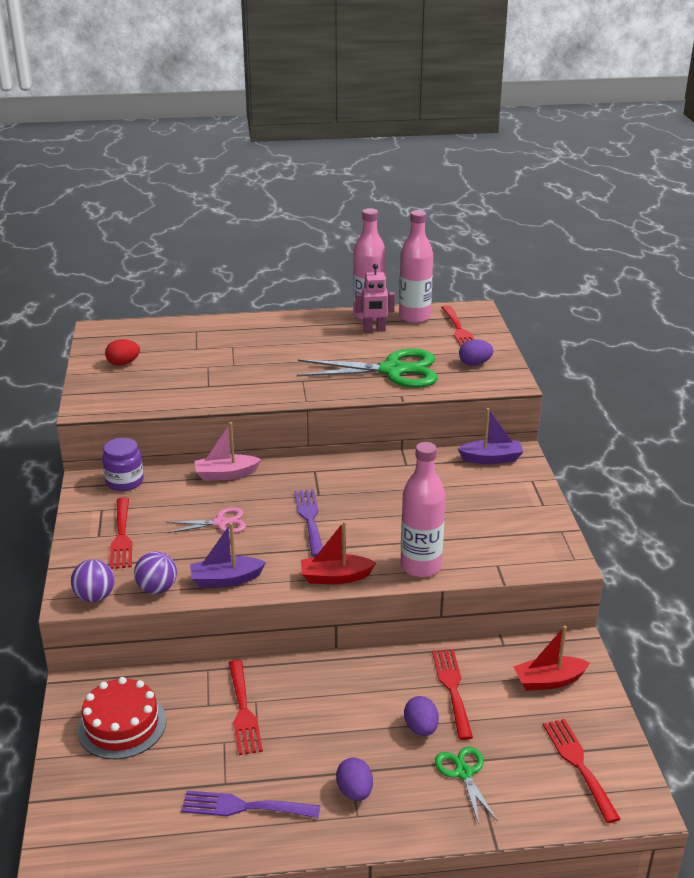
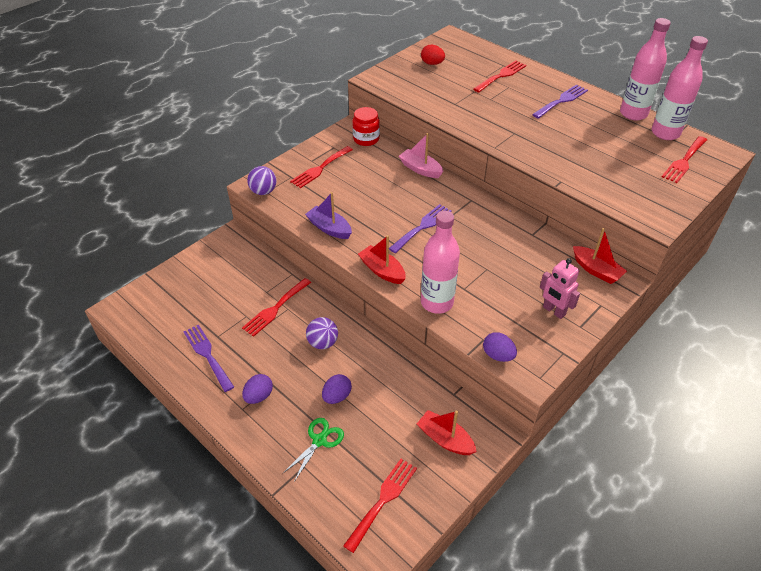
camera: 50 degrees right, 15 degrees up
(122, 725) = (221, 269): red cake -> none
(124, 482) = (366, 139): purple jar -> red jar
(157, 588) = (293, 208): purple ball -> purple ball (322, 343)
(220, 523) = (375, 195): pink scissors -> none
(297, 334) = (561, 101): none -> purple fork
(374, 330) = (619, 126): pink robot -> pink robot (553, 311)
(393, 370) = (584, 161): green scissors -> none
(452, 688) = (386, 391): red fork -> red fork (501, 75)
(474, 363) = (653, 192): purple egg -> purple egg (498, 355)
(491, 459) = (596, 270): purple boat -> red boat

